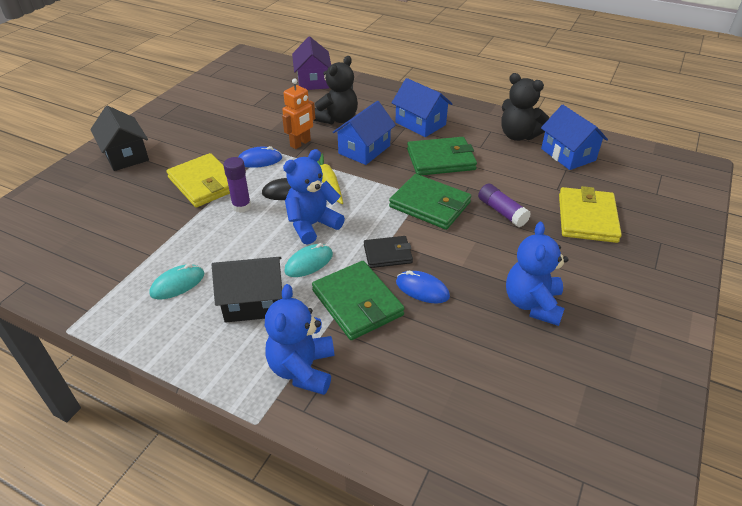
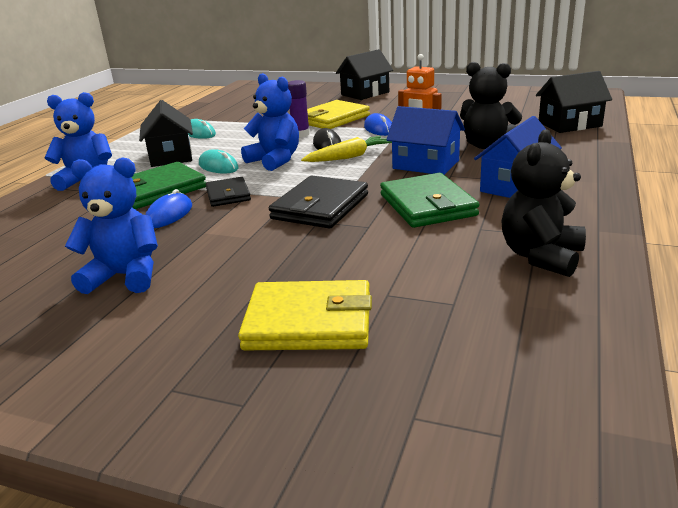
camera: 85 degrees right, 15 degrees down
(313, 81) = (569, 124): purple house -> black house
(429, 205) = (320, 207): green wallet -> black wallet
(501, 212) = (314, 251): purple glue stick -> none
(568, 154) = (508, 306): blue house -> none

